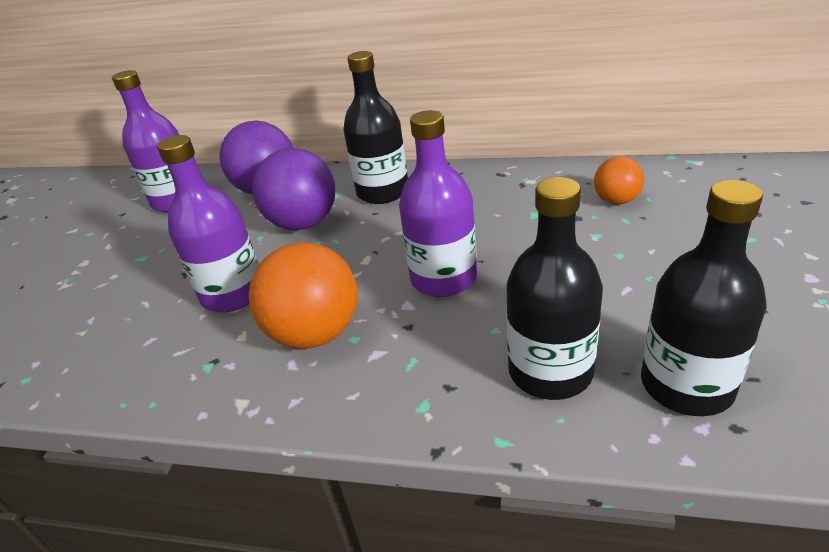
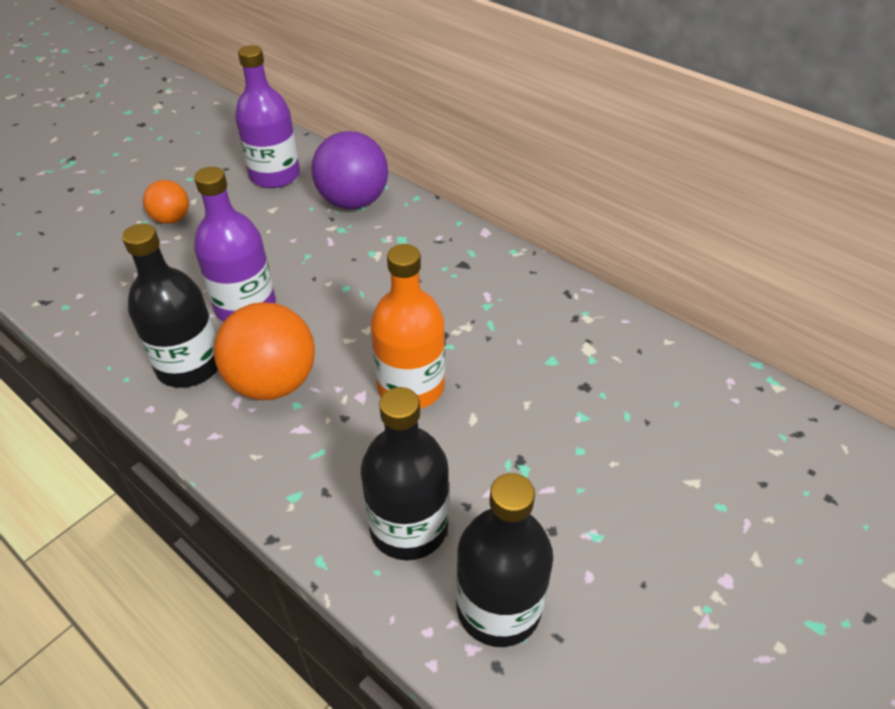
camera: 25 degrees right, 10 degrees up
(303, 223) = (352, 259): purple ball -> none
(383, 192) = (445, 258): black bottle -> black bottle (190, 365)
(443, 278) = (411, 386): purple bottle -> orange bottle
(616, 201) = (642, 388): orange ball -> orange ball (172, 219)

